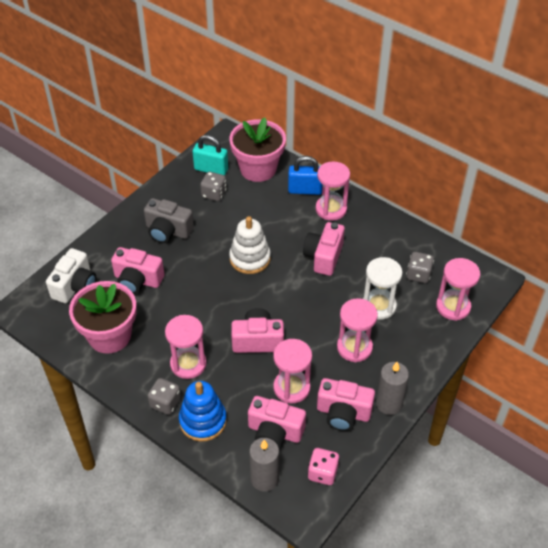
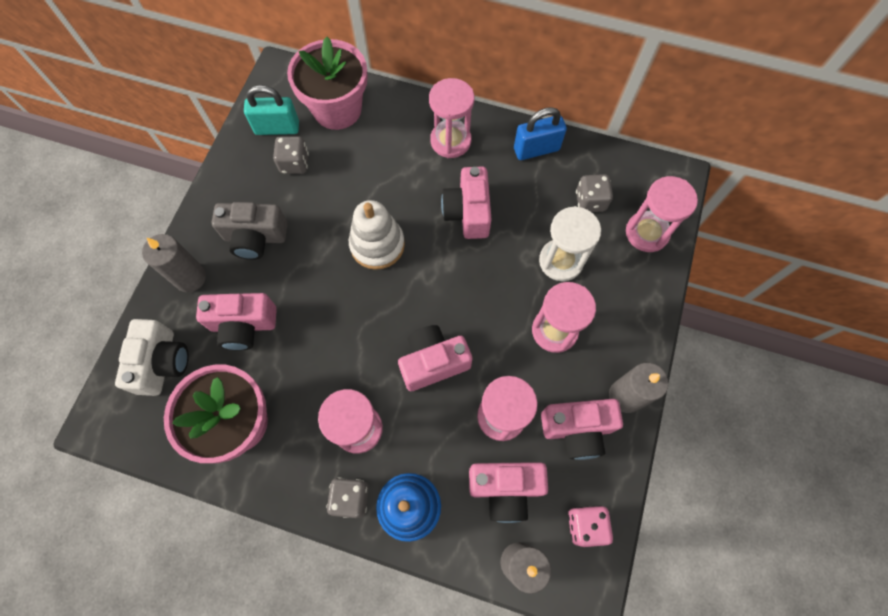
camera: 20 degrees left, 20 degrees up
(114, 242) = (190, 278): none -> grey candle
(305, 190) = (408, 123): blue padlock -> blue padlock (536, 149)

